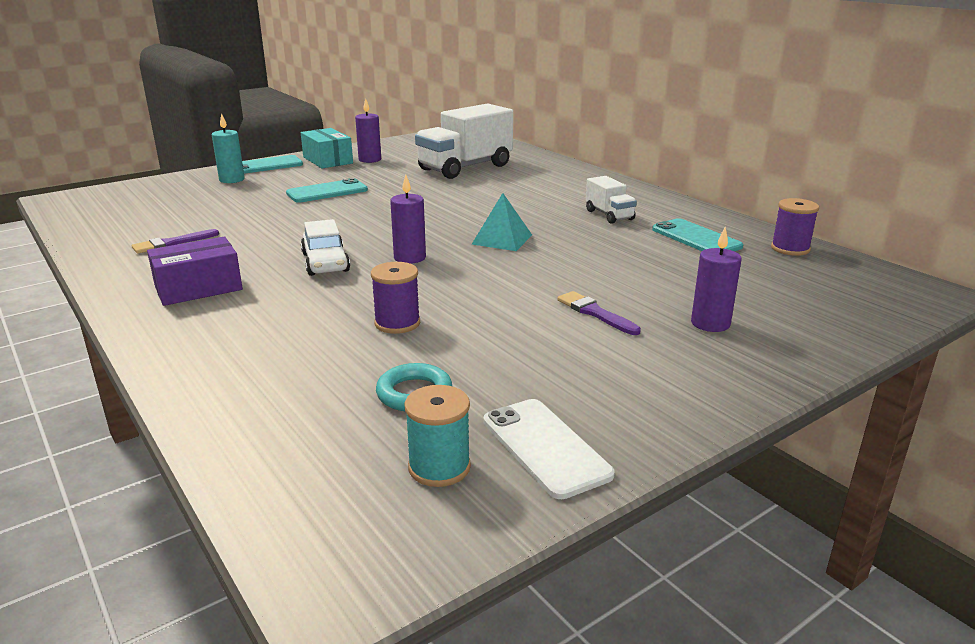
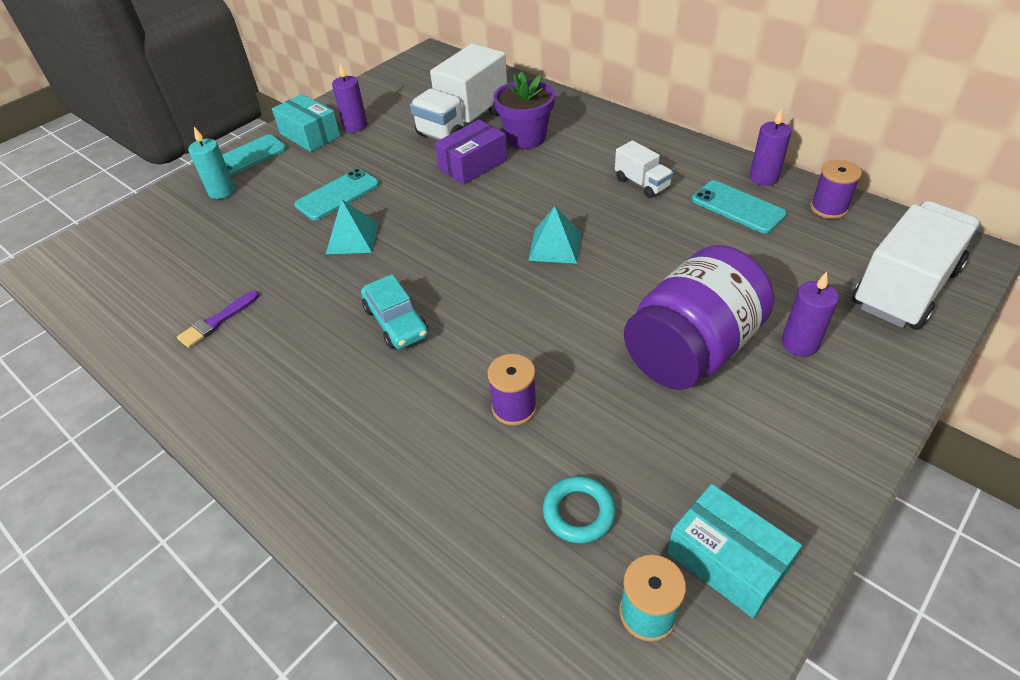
camera: 10 degrees left, 20 degrees up
(198, 288) = (286, 394): purple box -> purple box (473, 165)
(322, 215) = (352, 238): none -> turquoise pyramid
(325, 262) = (396, 322): white car -> turquoise car
(410, 258) = (477, 296): purple candle -> purple candle (763, 178)
(516, 180) = (526, 138): none -> purple flower pot
(545, 447) = (726, 561): white phone -> turquoise box
(595, 313) = (691, 350): purple brush -> purple jar
(845, 304) = (904, 288): none -> white truck

